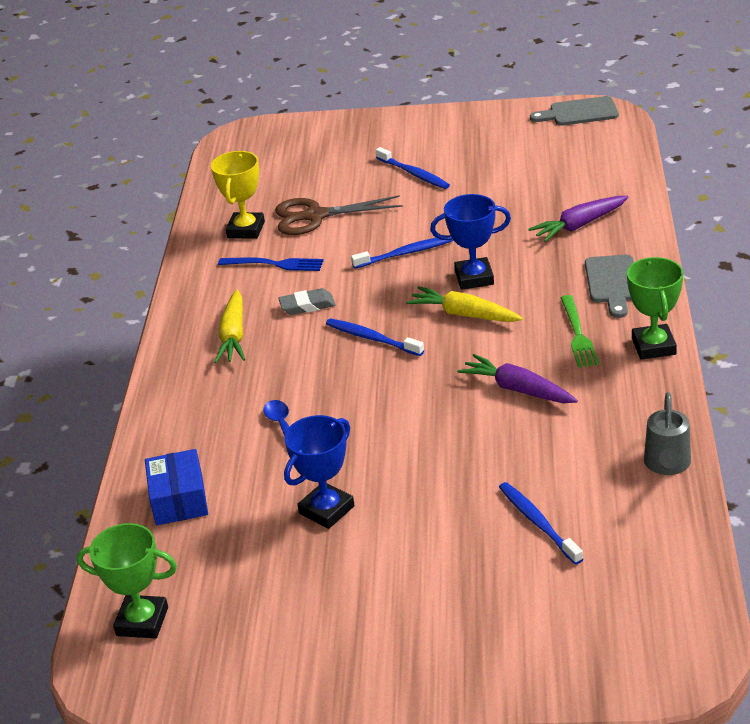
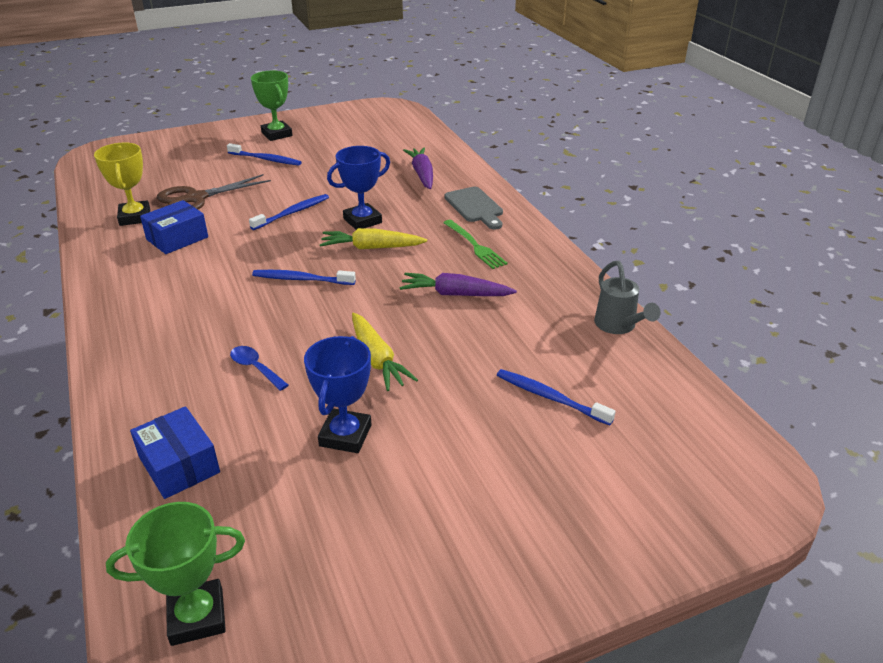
camera: 30 degrees left, 0 degrees up
(234, 336) = (165, 301): yellow carrot -> yellow carrot (377, 359)
(275, 264) = (177, 238): blue fork -> blue box
(307, 306) = (225, 265): grey eraser -> none
(579, 112) = (371, 108): grey cutting board -> none
(579, 225) = (422, 174): purple carrot -> purple carrot turned 135 degrees clockwise
(653, 346) = (539, 243): green trophy -> green trophy (277, 134)

